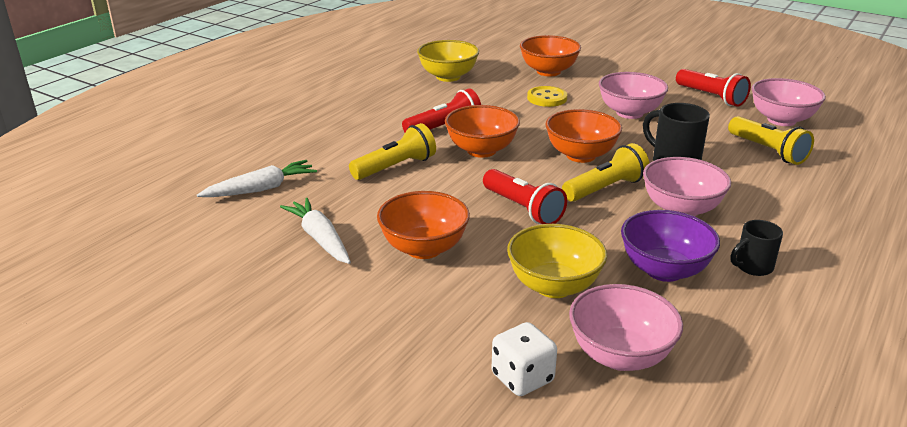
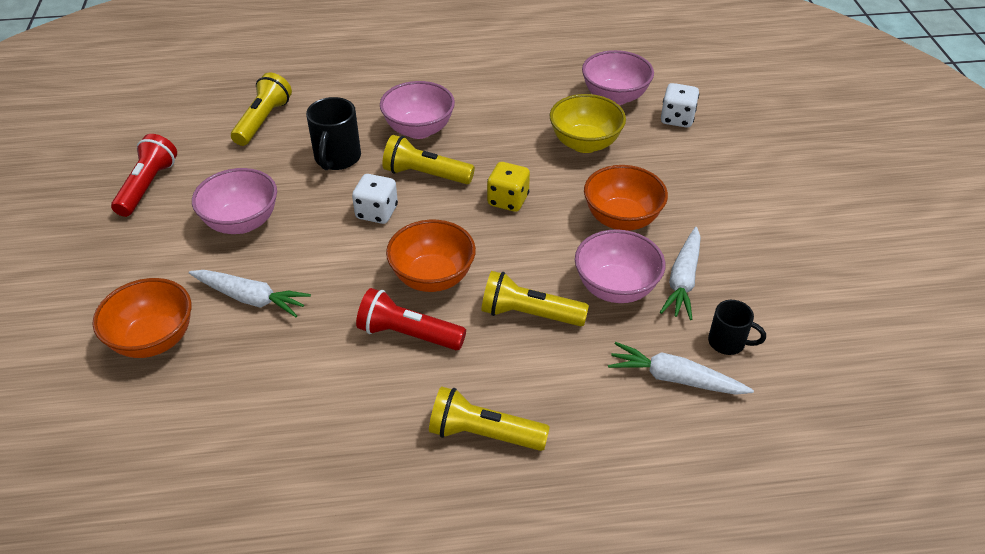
camera: 130 degrees left, 15 degrees up
(341, 122) = (483, 433): none -> yellow flashlight
(448, 77) = (249, 427): yellow bowl -> none
(523, 209) = (508, 200): red flashlight -> yellow dice
(547, 98) = (250, 298): yellow button -> white carrot
(580, 155) = (377, 212): orange bowl -> white dice
(664, 270) = (510, 111): purple bowl -> none
(752, 267) = (464, 82): black mug -> black mug (728, 342)
(781, 120) = (179, 131): pink bowl -> pink bowl (615, 288)

